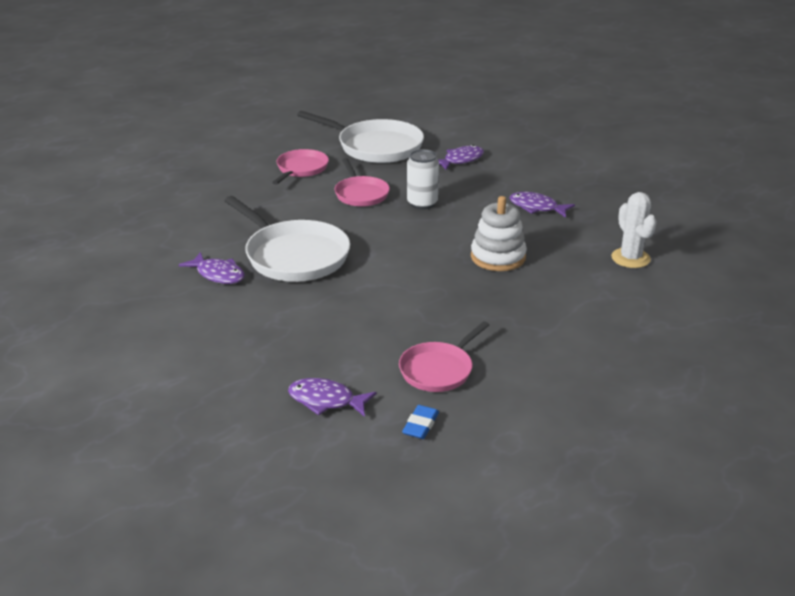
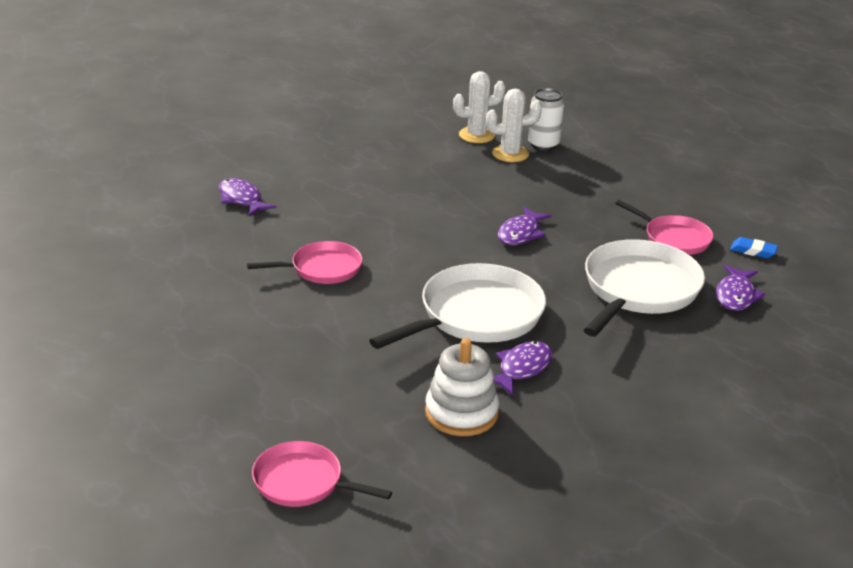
camera: 90 degrees left, 0 degrees up
(301, 169) = (237, 312): pink pan -> pink pan (303, 482)
(376, 147) = (182, 254): white pan -> white pan (638, 290)
(422, 203) = (353, 230): white can -> white can (543, 144)
(498, 257) = (476, 196): white stacking toy -> white stacking toy (461, 413)
(536, 207) = (371, 167): purple fish -> purple fish (520, 233)
(597, 277) = (510, 154): none -> white cactus

